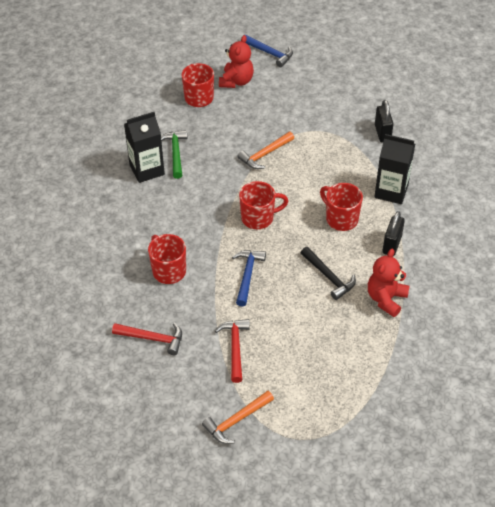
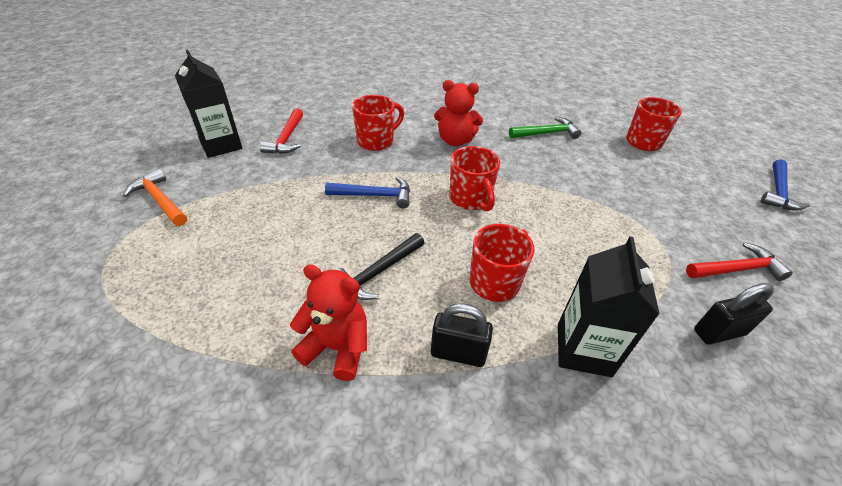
camera: 80 degrees right, 5 degrees down
(147, 170) = (513, 118): black carton -> black carton (221, 145)
(235, 348) = (265, 193): red hammer -> red hammer (737, 269)
(236, 81) = (696, 167): red teddy bear -> red teddy bear (455, 141)
(265, 154) = (584, 198): orange hammer -> none

